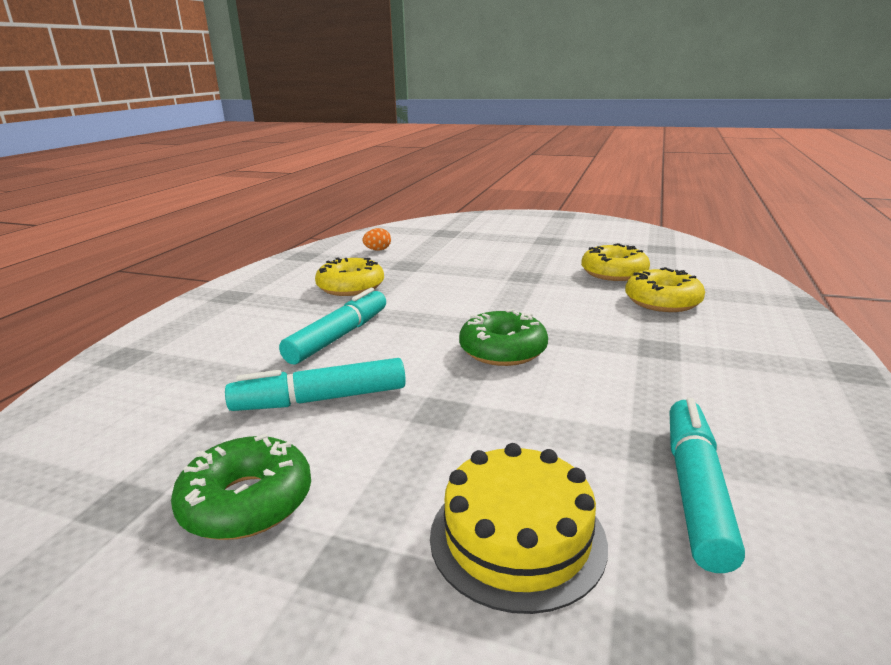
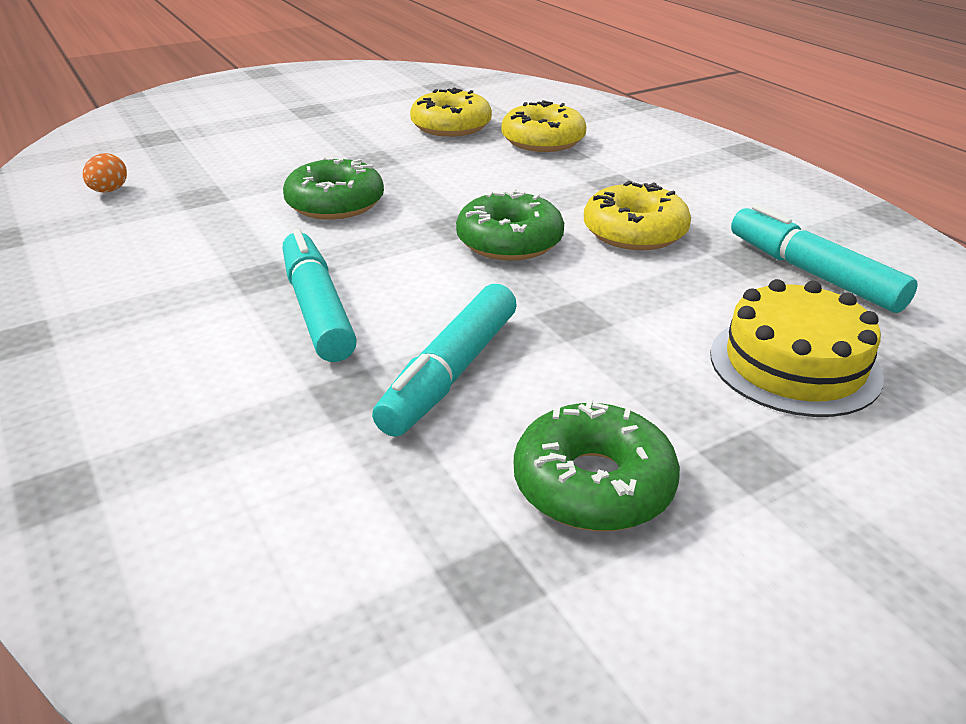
camera: 50 degrees left, 10 degrees up
(350, 287) = (189, 250): yellow donut -> yellow donut (634, 232)
(455, 291) = (335, 204): none -> green donut

